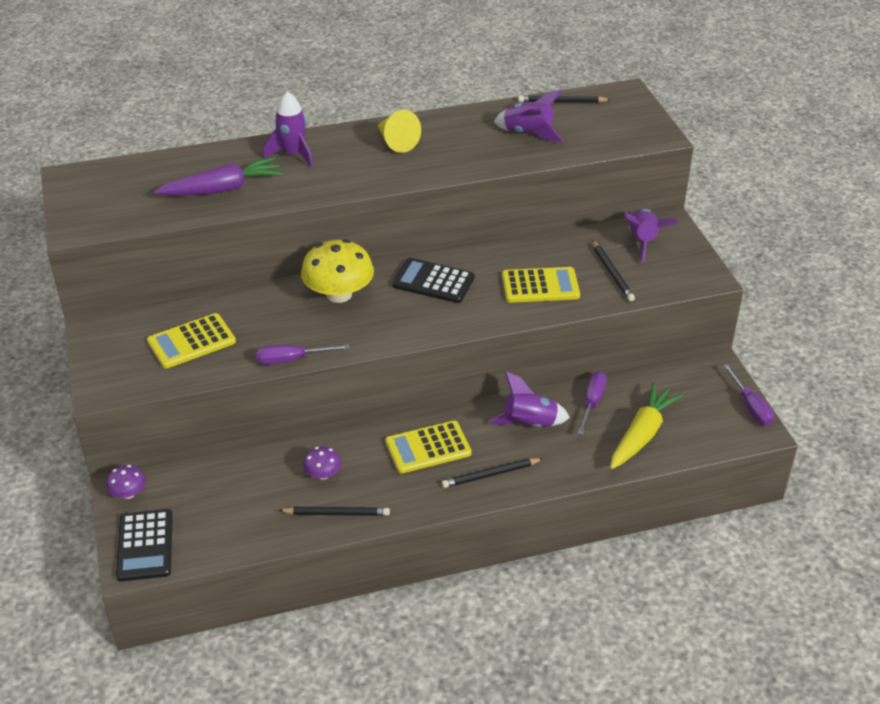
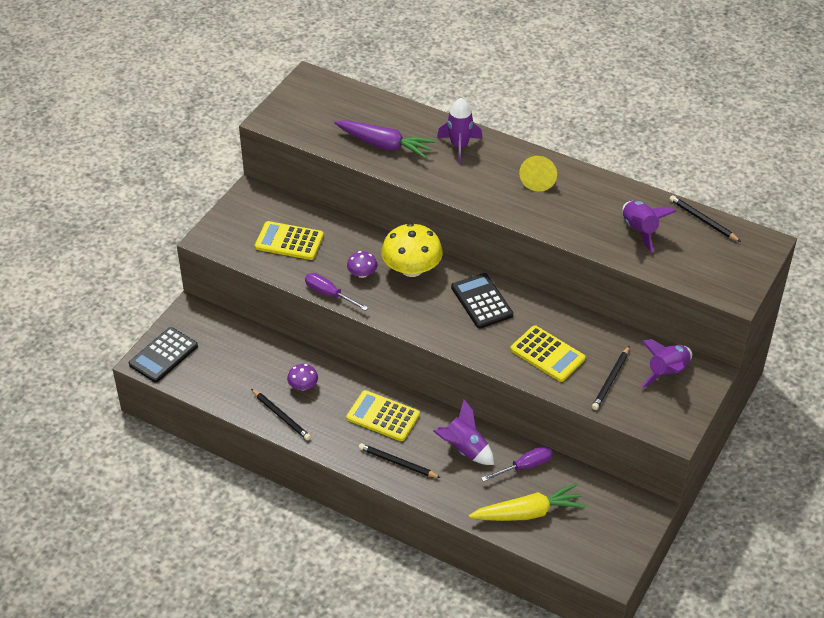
camera: 45 degrees right, 5 degrees up
(128, 493) = (190, 316): purple mushroom -> purple mushroom (362, 273)
(750, 406) = (631, 553): purple screwdriver -> none

